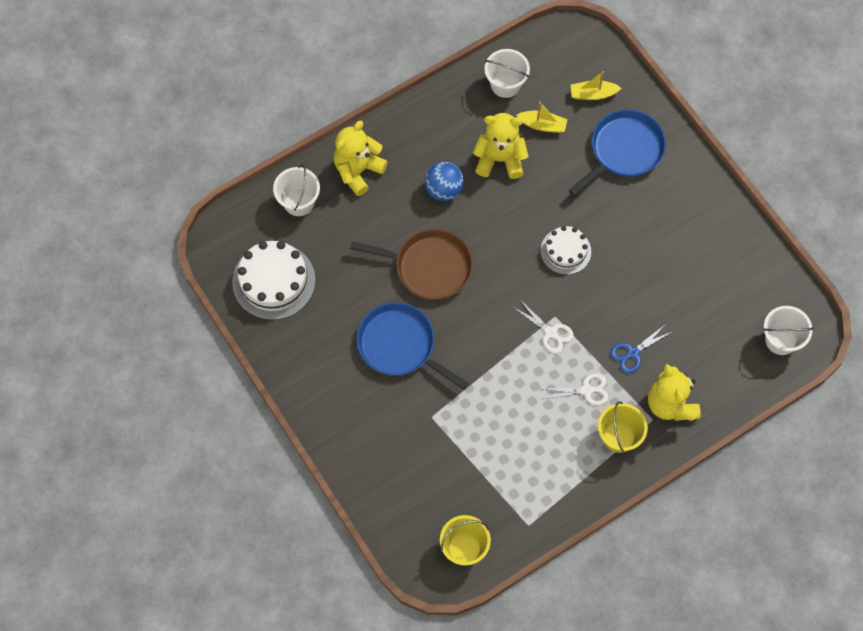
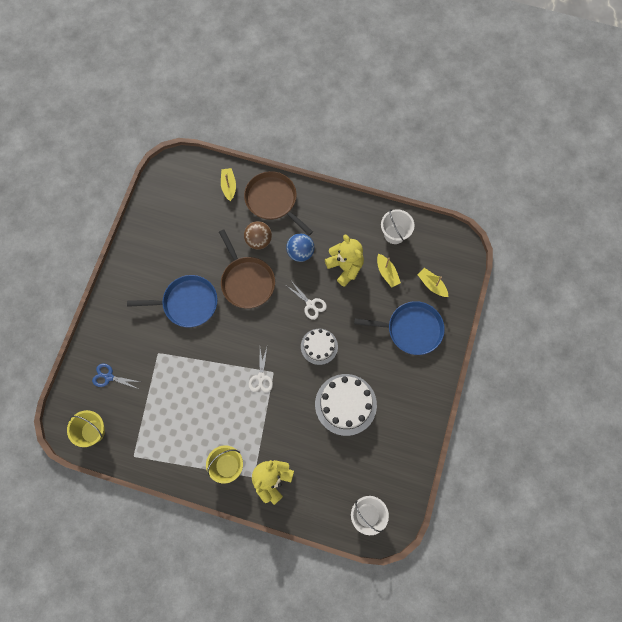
camera: 50 degrees right, 5 degrees up
(273, 281) = (172, 210): white cake -> white cake (345, 404)
(299, 202) = (229, 186): white bucket -> yellow boat
(358, 171) = (273, 200): yellow teddy bear -> brown pan
(392, 220) = (259, 240): none -> brown ball
(400, 345) = (187, 303): blue pan -> blue pan turned 90 degrees clockwise
(586, 390) = (241, 425): white scissors -> white scissors (310, 304)
(632, 353) = (286, 433): blue scissors -> blue scissors (109, 377)

